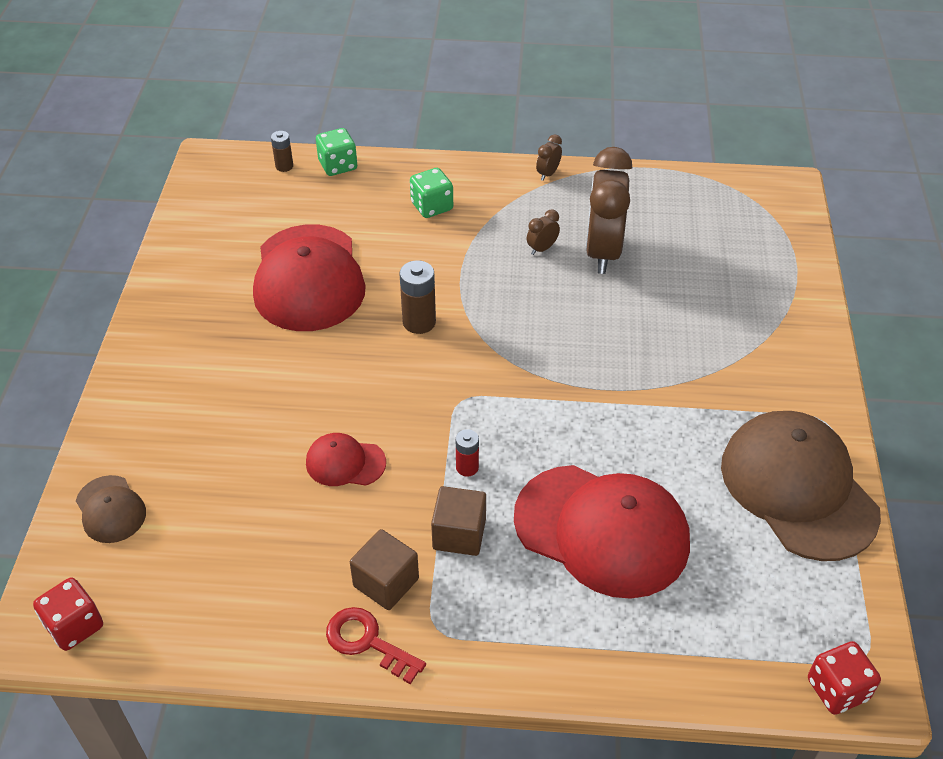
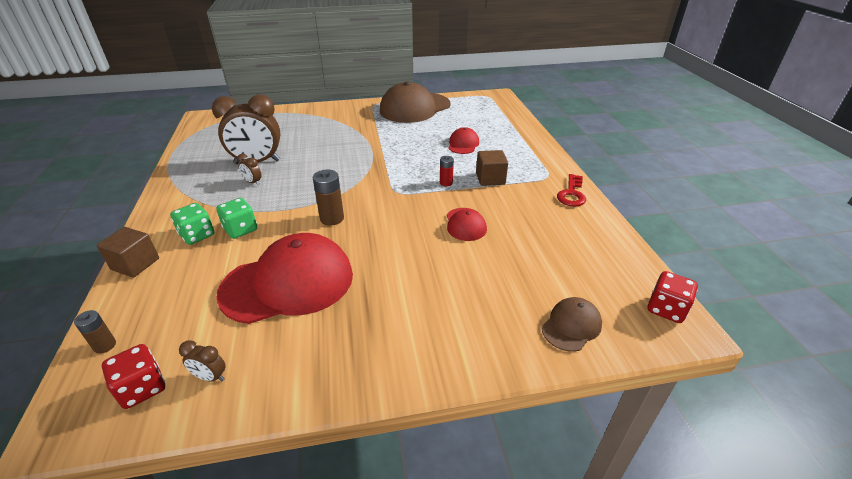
camera: 105 degrees left, 10 degrees down
(338, 165) = (118, 303): green dice -> green dice (240, 229)
(386, 582) = (535, 195): brown cube -> brown cube (135, 264)
(548, 174) = (167, 190): brown clock -> brown clock (210, 377)
(602, 530) = (463, 144): red cap -> red cap, size x0.47
(837, 689) = (503, 99): red dice -> red dice (142, 388)

